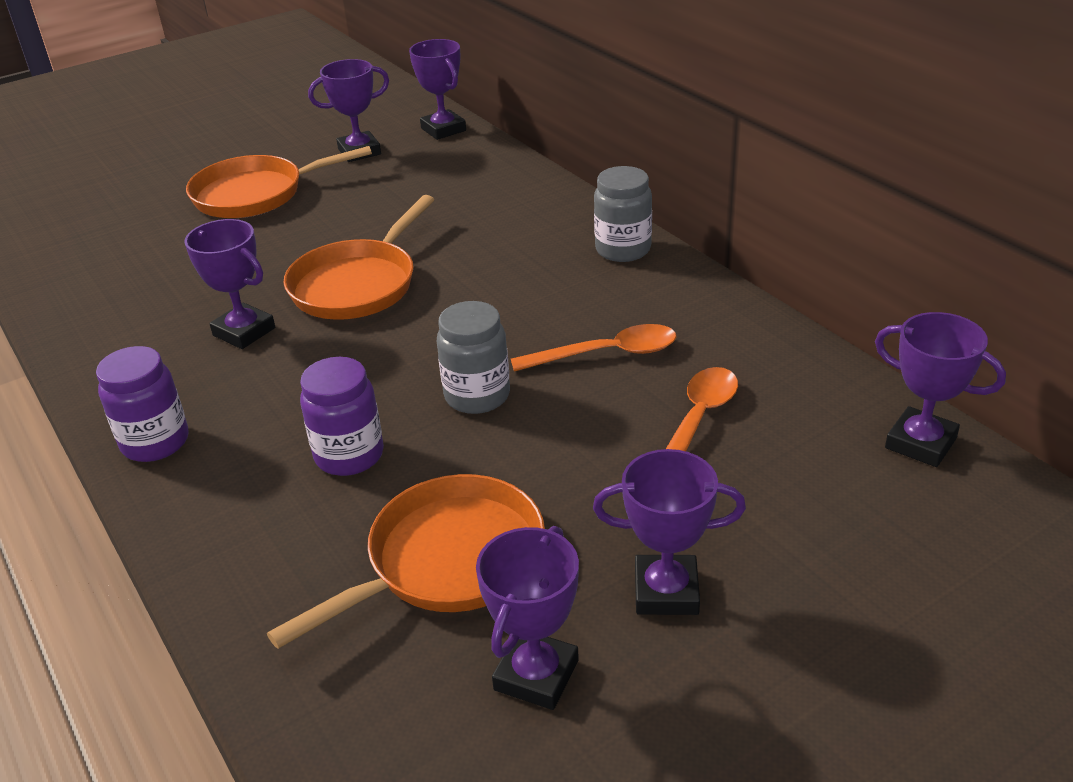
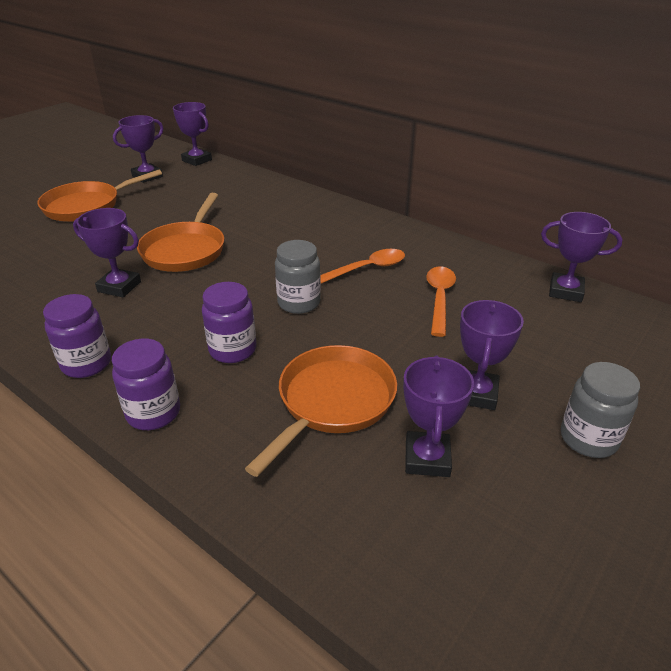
camera: 20 degrees left, 0 degrees up
(206, 530) = (153, 413): none -> purple jar
(623, 249) = (343, 213): grey jar -> grey jar (588, 439)
(666, 591) = (476, 394): purple trophy -> purple trophy turned 60 degrees counterclockwise

